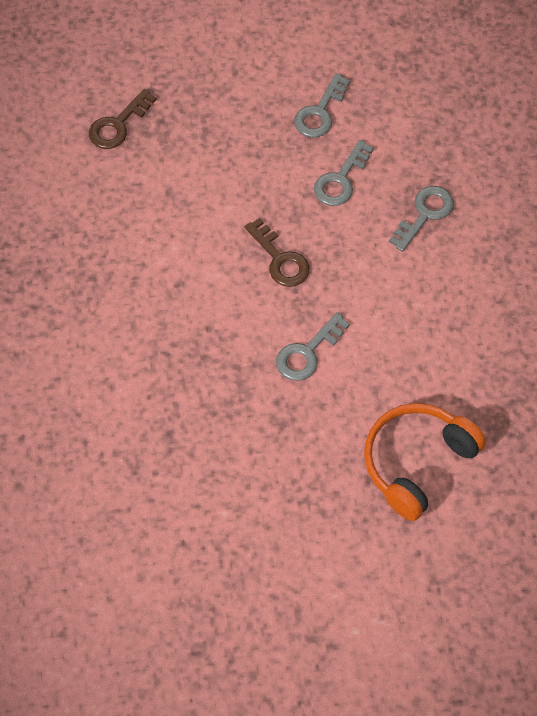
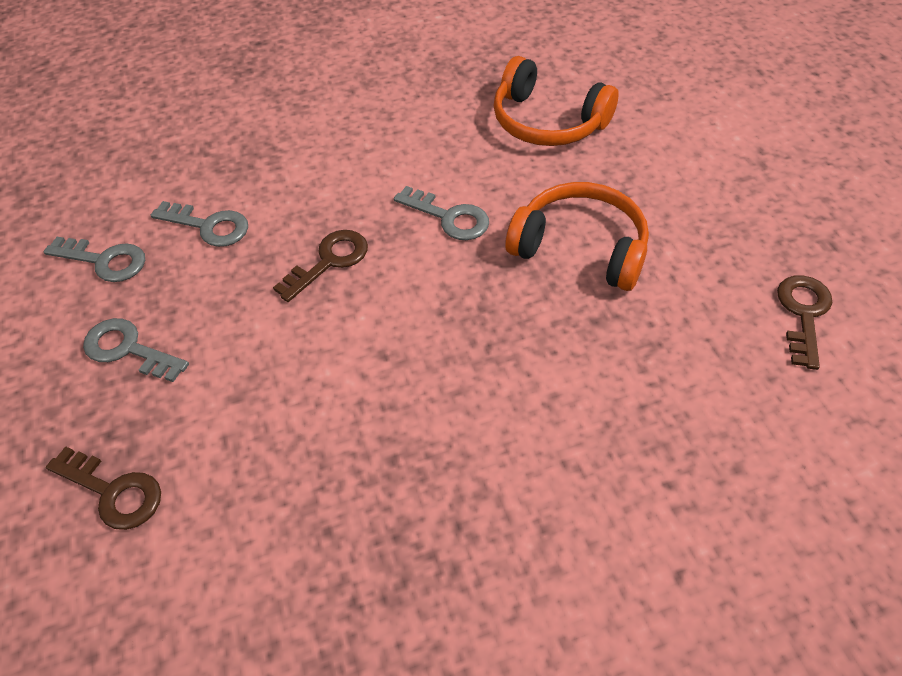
camera: 100 degrees left, 10 degrees down
(131, 591) = (803, 314): none -> brown key
(247, 445) = (580, 247): none -> orange headphones
(425, 214) = (252, 153): grey key -> grey key (128, 349)

